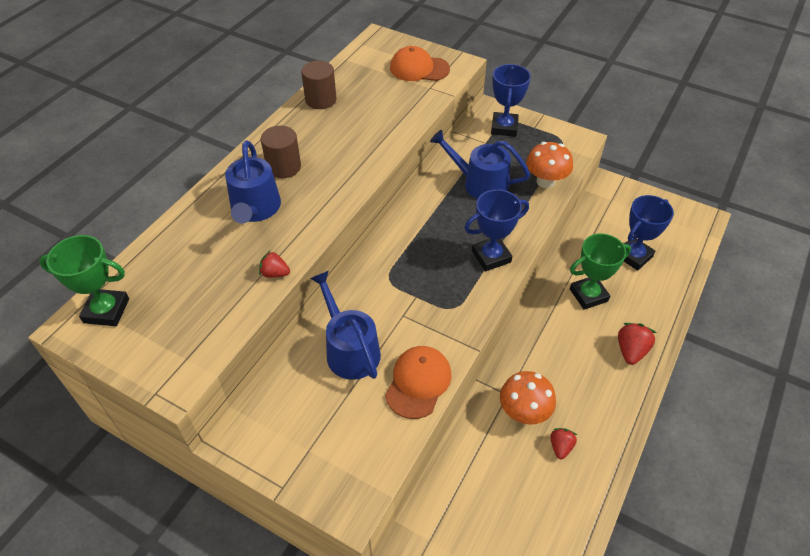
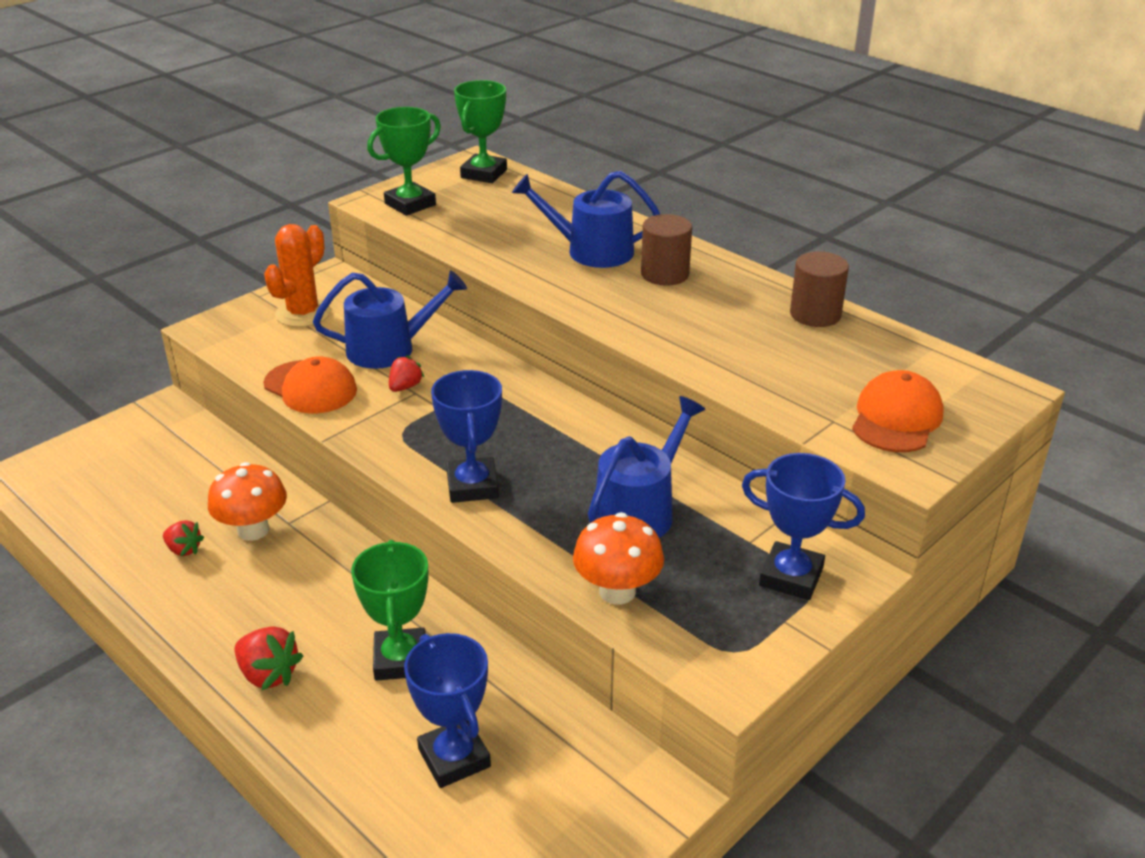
camera: 105 degrees right, 15 degrees down
(180, 349) = (410, 204): none -> green trophy
(275, 273) = (477, 255): red strawberry -> red strawberry (405, 387)
(308, 434) = (303, 313): none -> orange cactus

